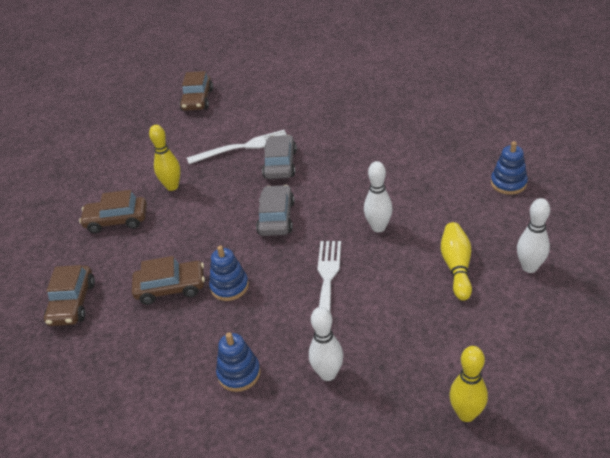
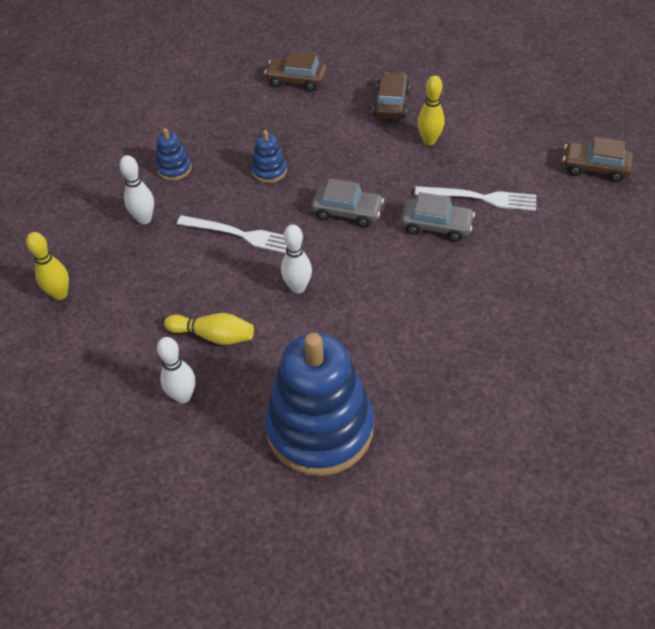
camera: 100 degrees right, 10 degrees up
(171, 288) = (286, 135): brown car -> none
(242, 147) = (480, 198): white fork -> white fork turned 75 degrees counterclockwise
(508, 183) = (320, 428): blue stacking toy -> blue stacking toy, size x2.40

